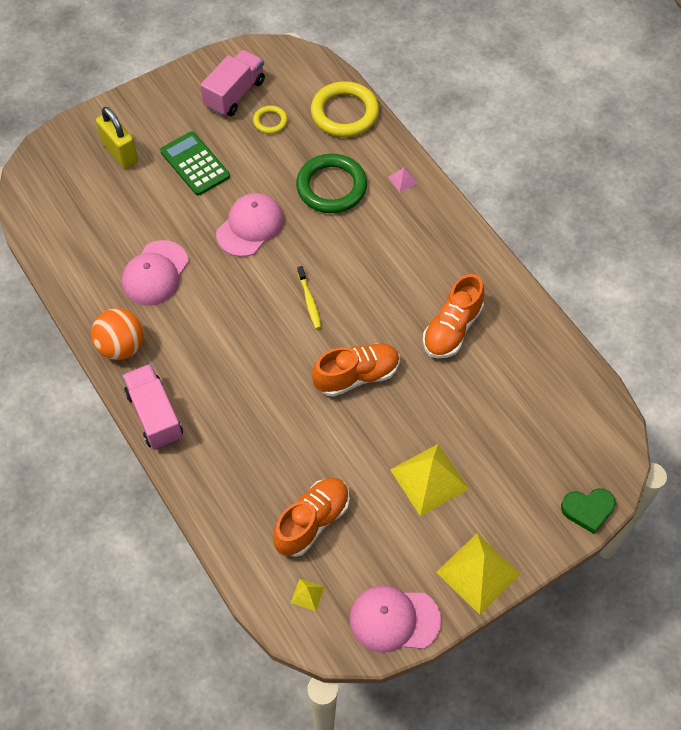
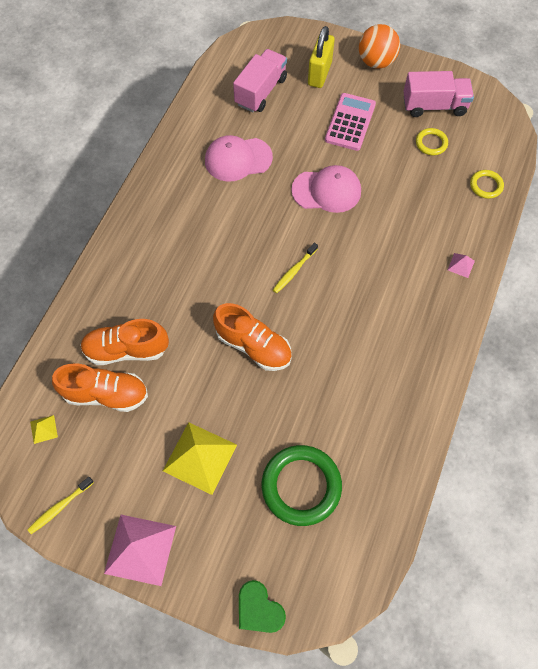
camera: 55 degrees right, 5 degrees up
(122, 346) = (163, 179): orange ball -> orange ball (376, 62)
(155, 415) = (123, 234): pink truck -> pink truck (261, 91)
(195, 164) = (350, 122): green calculator -> pink calculator
(331, 187) = (409, 220): green ring -> green ring (301, 486)
(344, 113) = (486, 185): yellow ring -> yellow ring, size x0.50
(394, 619) = (60, 507): pink cap -> yellow toothbrush
(452, 329) = (351, 389): orange shoe -> orange shoe (126, 349)
(478, 573) = (140, 549): yellow pyramid -> pink pyramid

